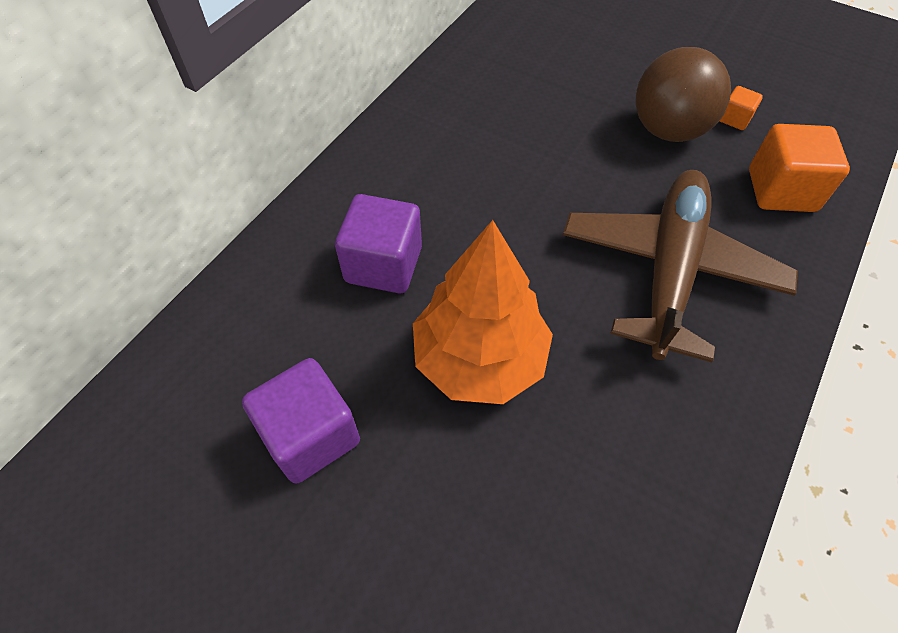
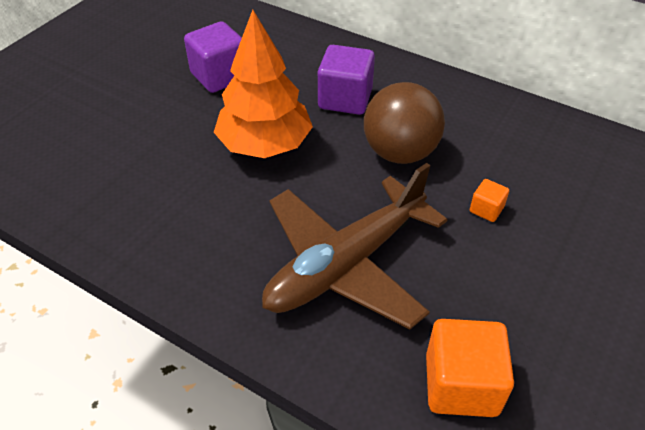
camera: 90 degrees right, 10 degrees down
(668, 130) = (536, 291): brown ball -> brown ball (400, 152)
(669, 269) = (345, 264): brown plane -> brown plane turned 120 degrees clockwise
(734, 119) = (574, 362): orange cube -> orange cube (486, 209)

